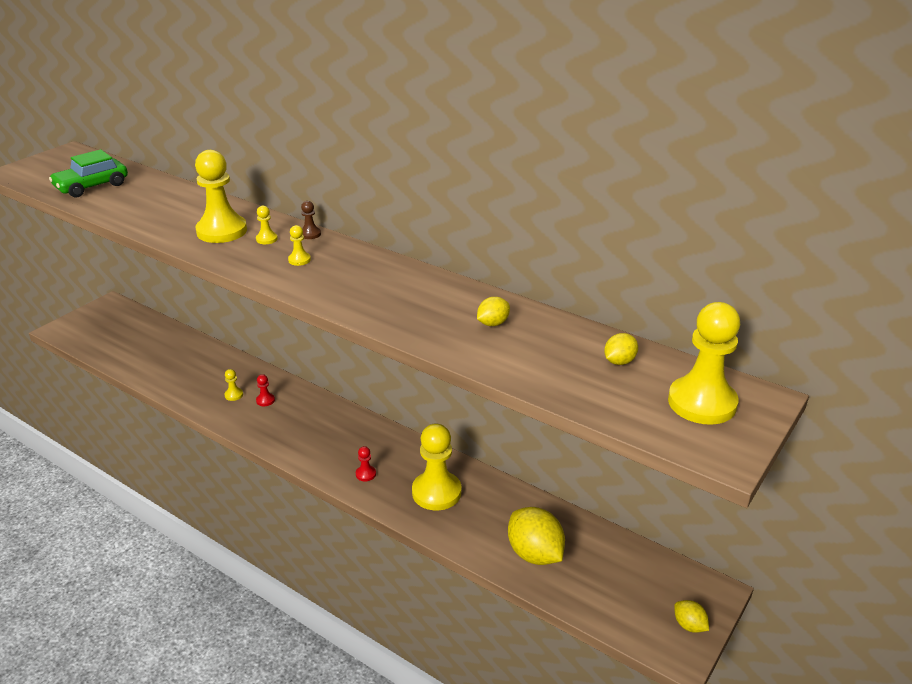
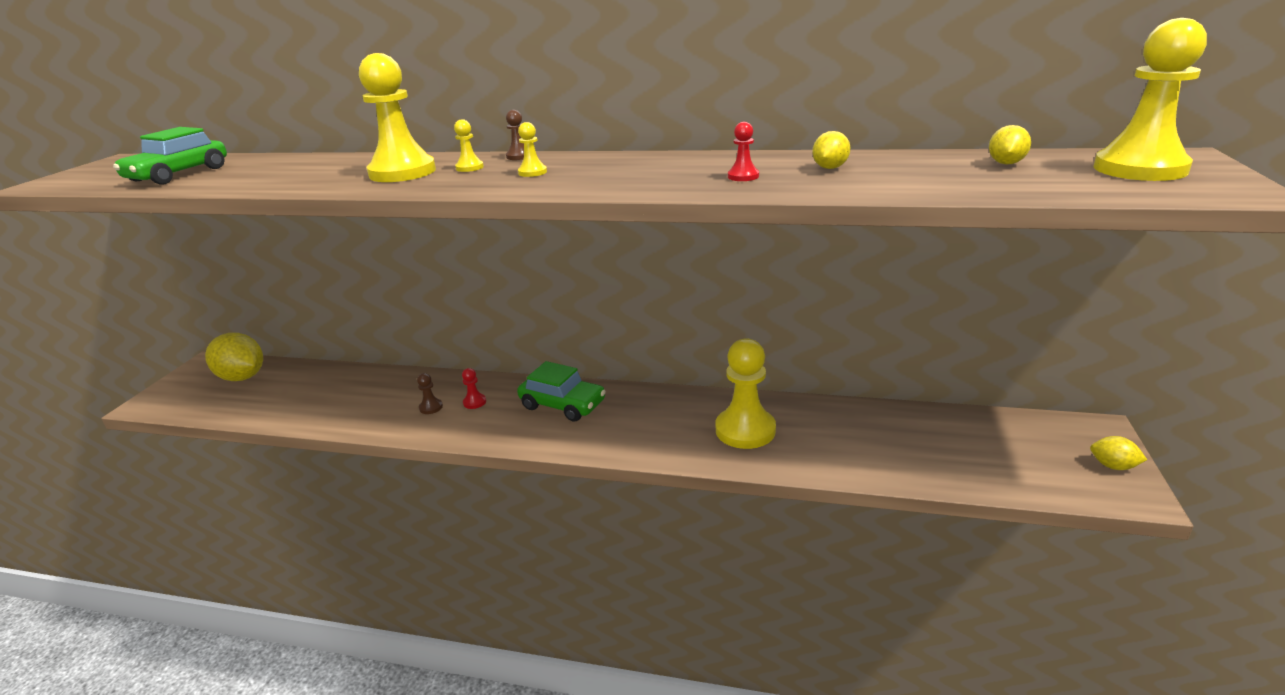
camera: 20 degrees left, 5 degrees down
(234, 395) = (431, 407): yellow pawn -> brown pawn
(324, 423) = (563, 404): none -> green car
(365, 474) = (651, 437): red pawn -> red pawn (743, 176)
(534, 554) = (901, 453): yellow lemon -> yellow lemon (242, 377)

